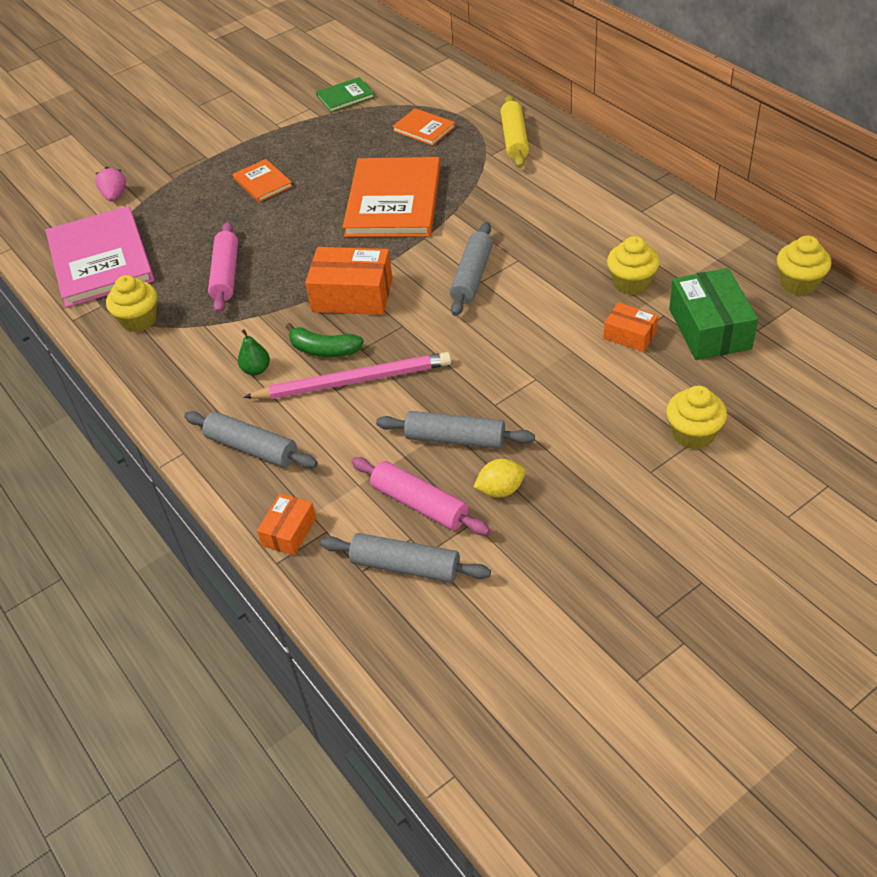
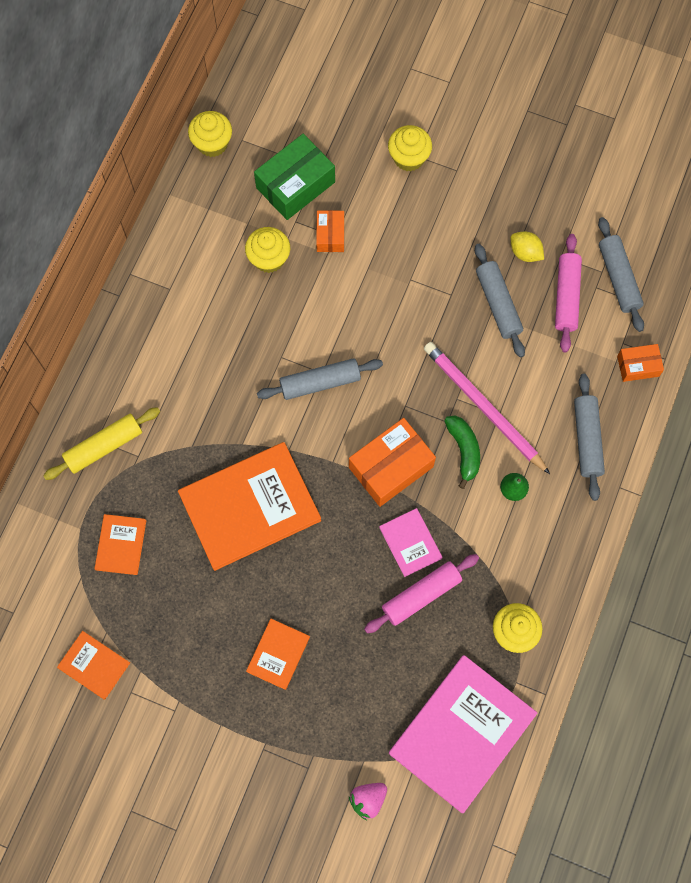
camera: 125 degrees left, 25 degrees up
(275, 283) = (410, 543): none -> pink book
(345, 97) = (94, 665): green book -> orange book
(352, 295) = (391, 467): orange box -> orange box turned 75 degrees clockwise

